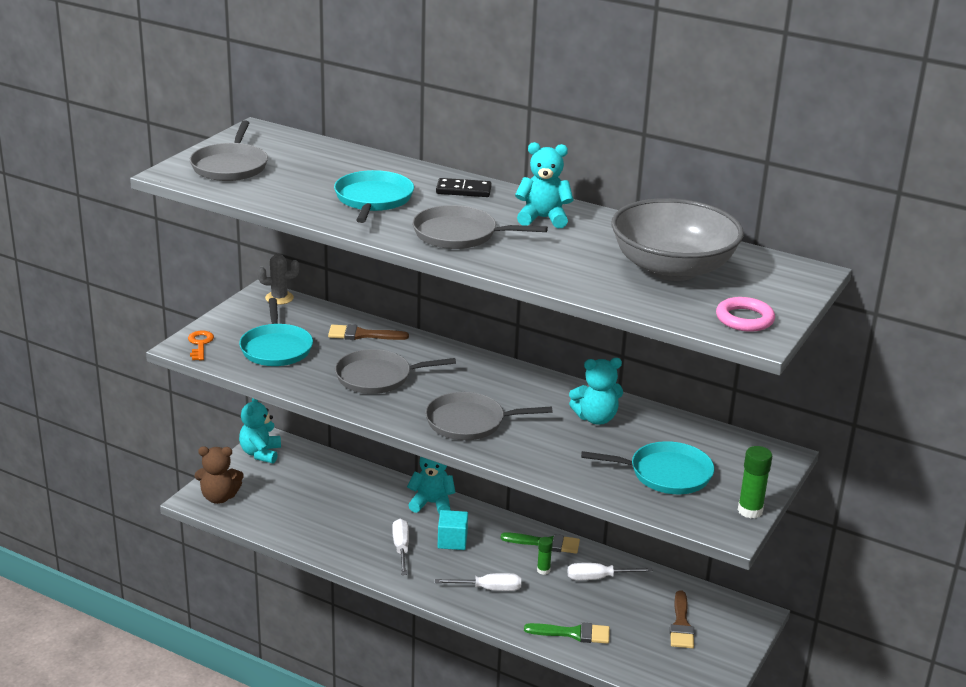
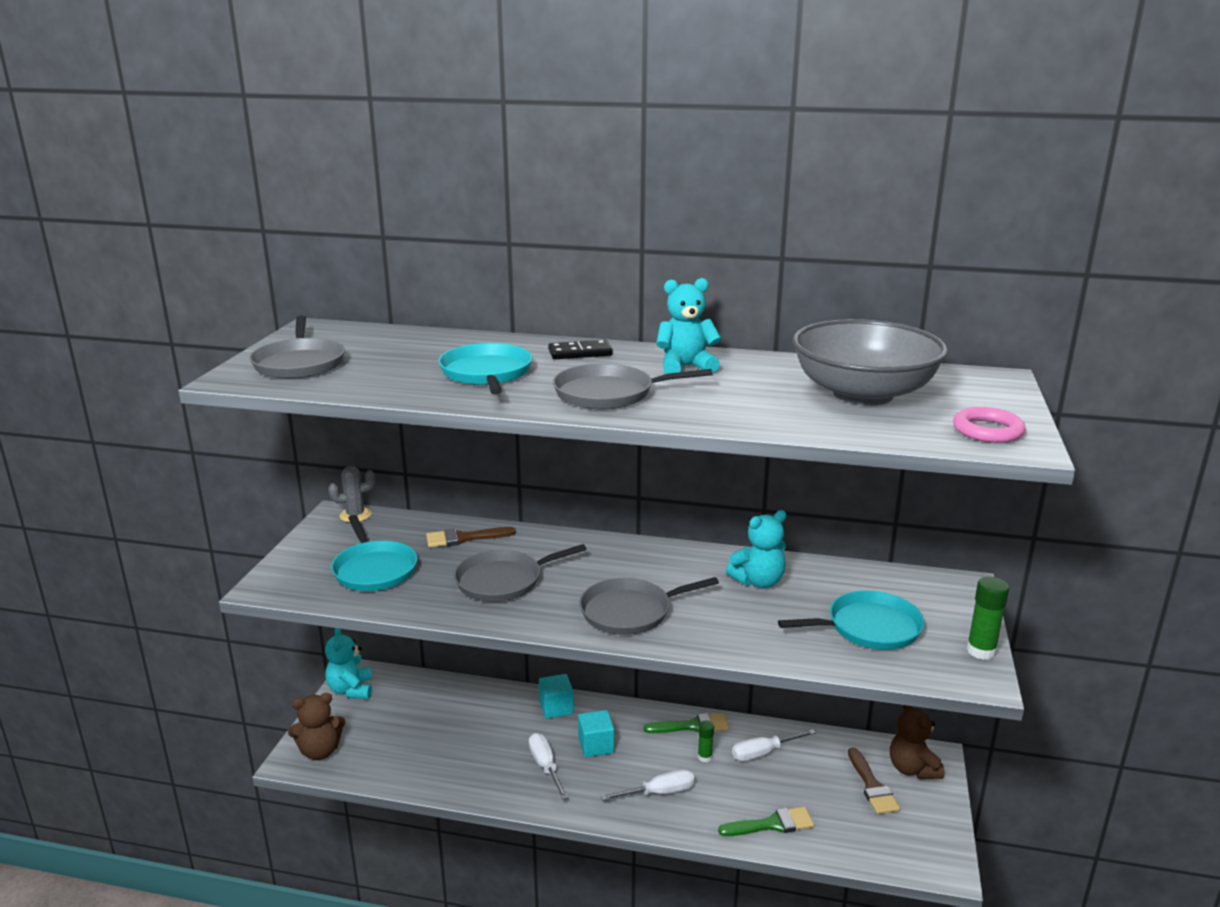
camera: 15 degrees left, 5 degrees down
(200, 344) = (282, 580): orange key -> none
(431, 503) = (556, 707): turquoise teddy bear -> turquoise cube
(727, 619) = (912, 769): none -> brown teddy bear

